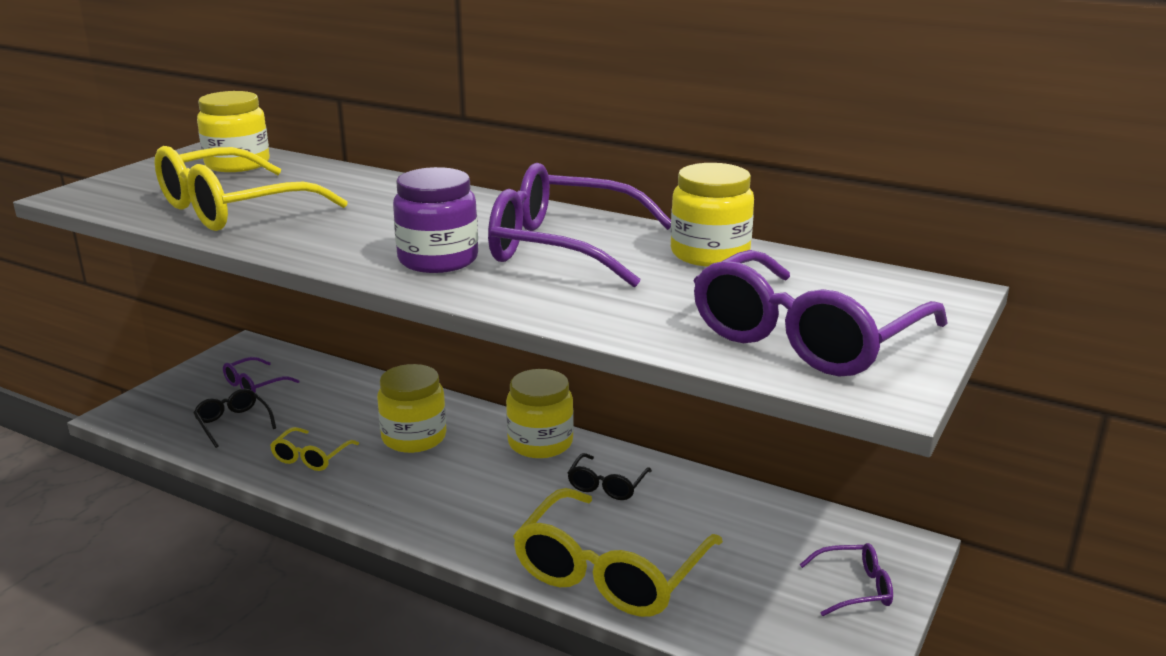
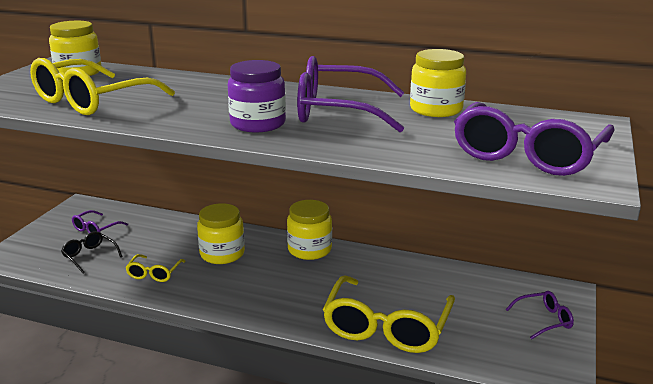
camera: 10 degrees left, 0 degrees up
(607, 485) = (364, 272): black glasses -> none

